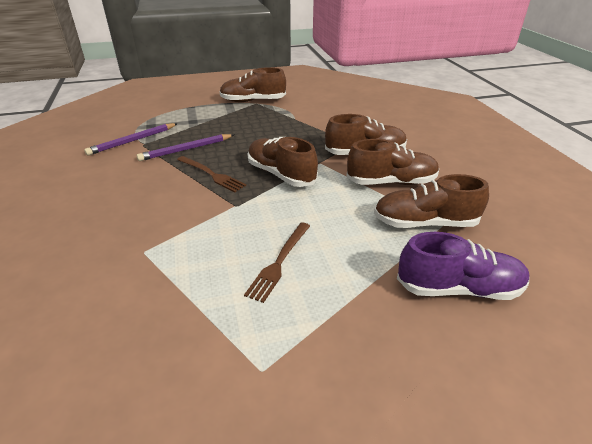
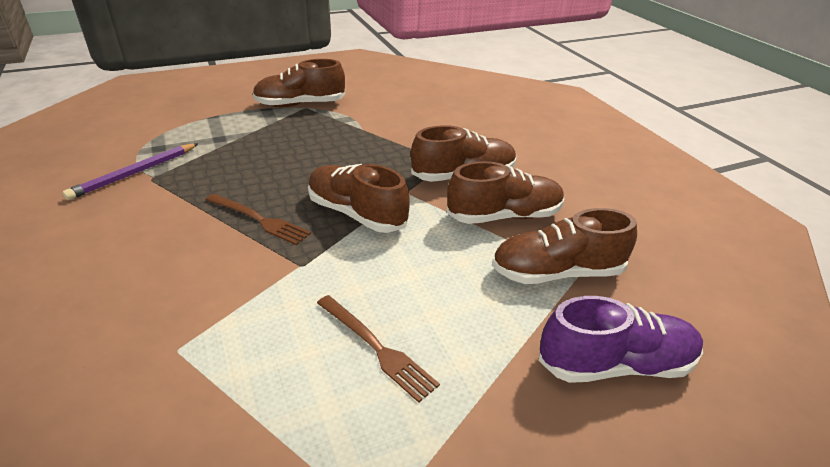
camera: 10 degrees left, 0 degrees up
(186, 149) = (216, 183): purple pencil -> none
(279, 262) = (376, 347): brown fork -> brown fork turned 60 degrees counterclockwise

